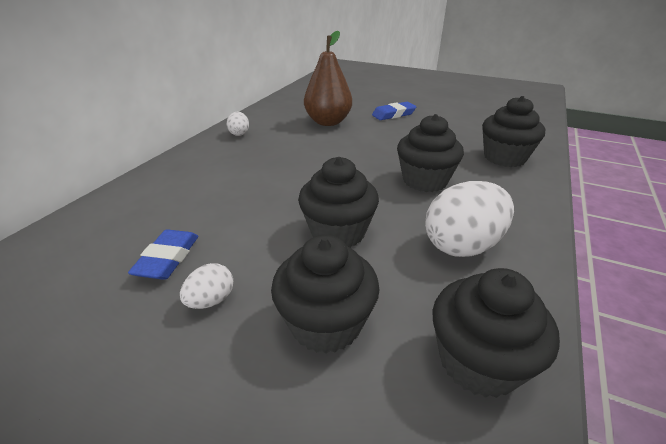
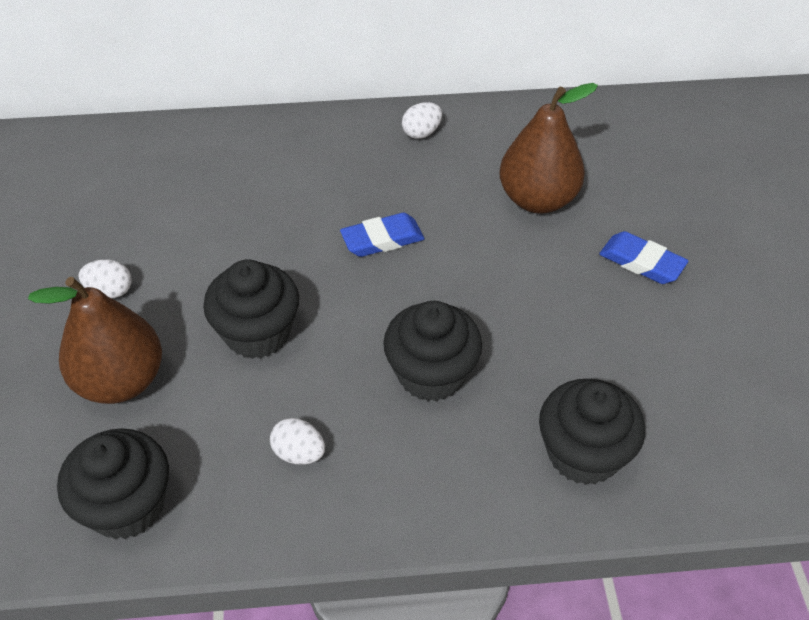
camera: 60 degrees right, 15 degrees up
(168, 258) = (145, 230): blue eraser -> blue eraser (382, 239)
(326, 324) = (121, 381): black cupcake -> brown pear
(462, 245) = (299, 453): white egg -> white egg, size x0.50

